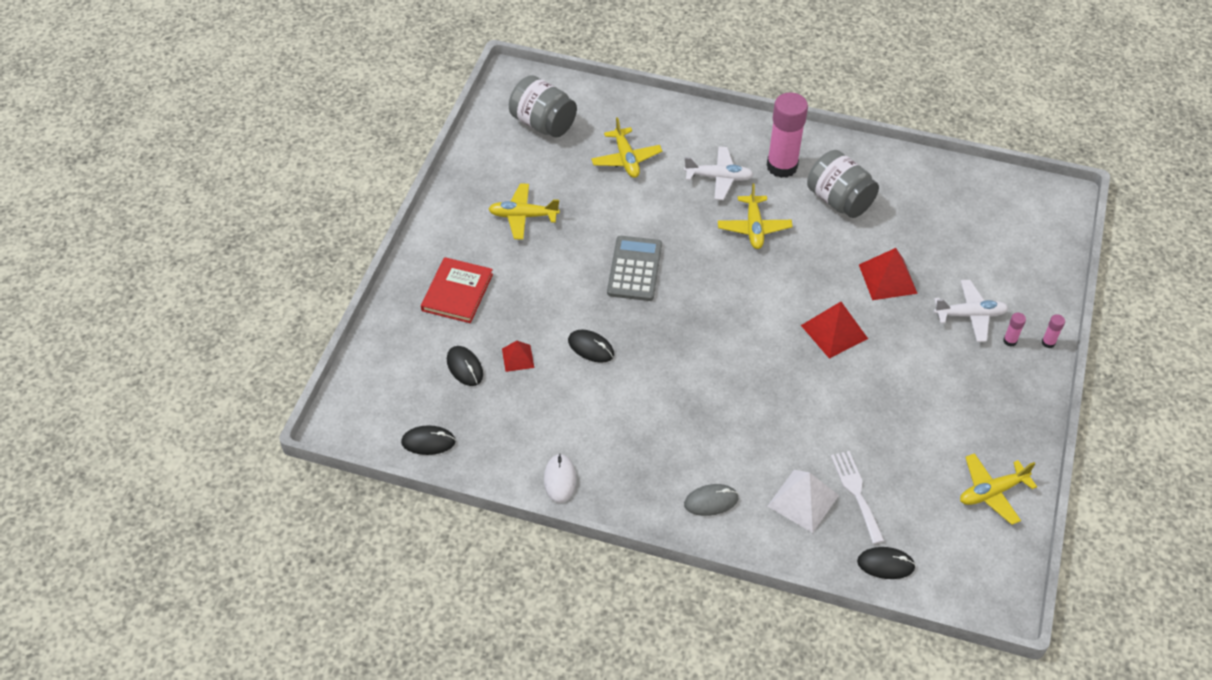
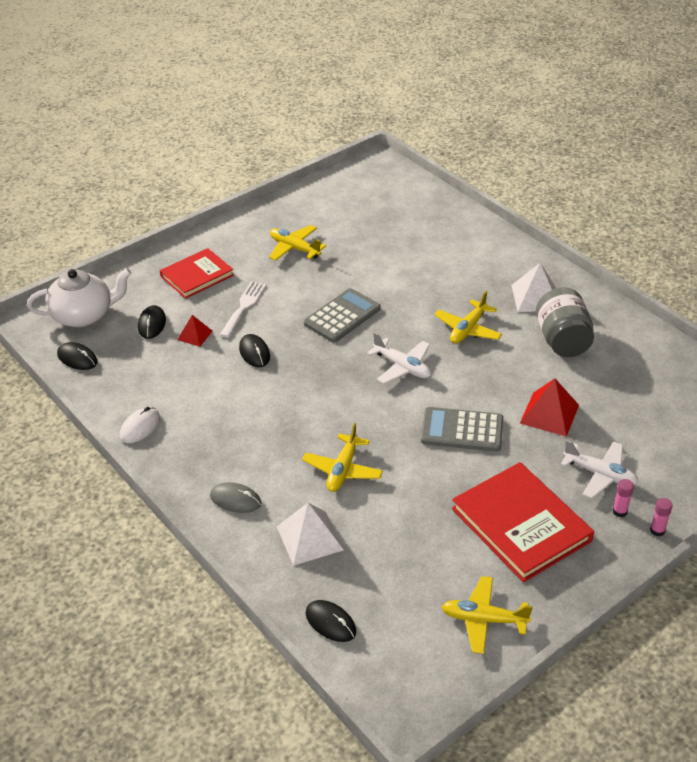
camera: 35 degrees right, 10 degrees down
(386, 392) = (83, 315): none -> white teapot
(543, 123) = (371, 197): grey jar -> none
(626, 159) = (411, 243): yellow plane -> yellow plane (343, 470)
(719, 178) = (473, 284): white plane -> white plane (402, 367)
(782, 166) = (535, 297): pink glue stick -> white pyramid
(834, 331) = (462, 430): red pyramid -> grey calculator
(856, 492) = (360, 556): white fork -> white fork (244, 307)
(950, 394) = (521, 525): none -> red book

